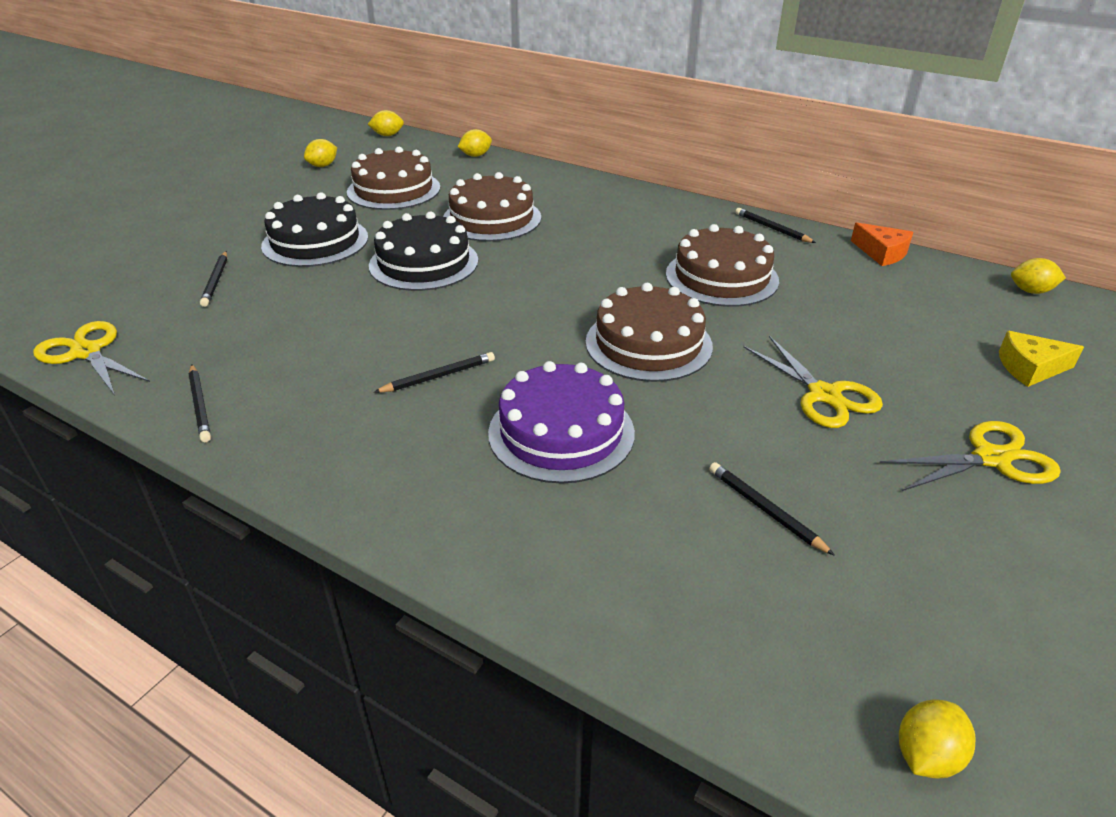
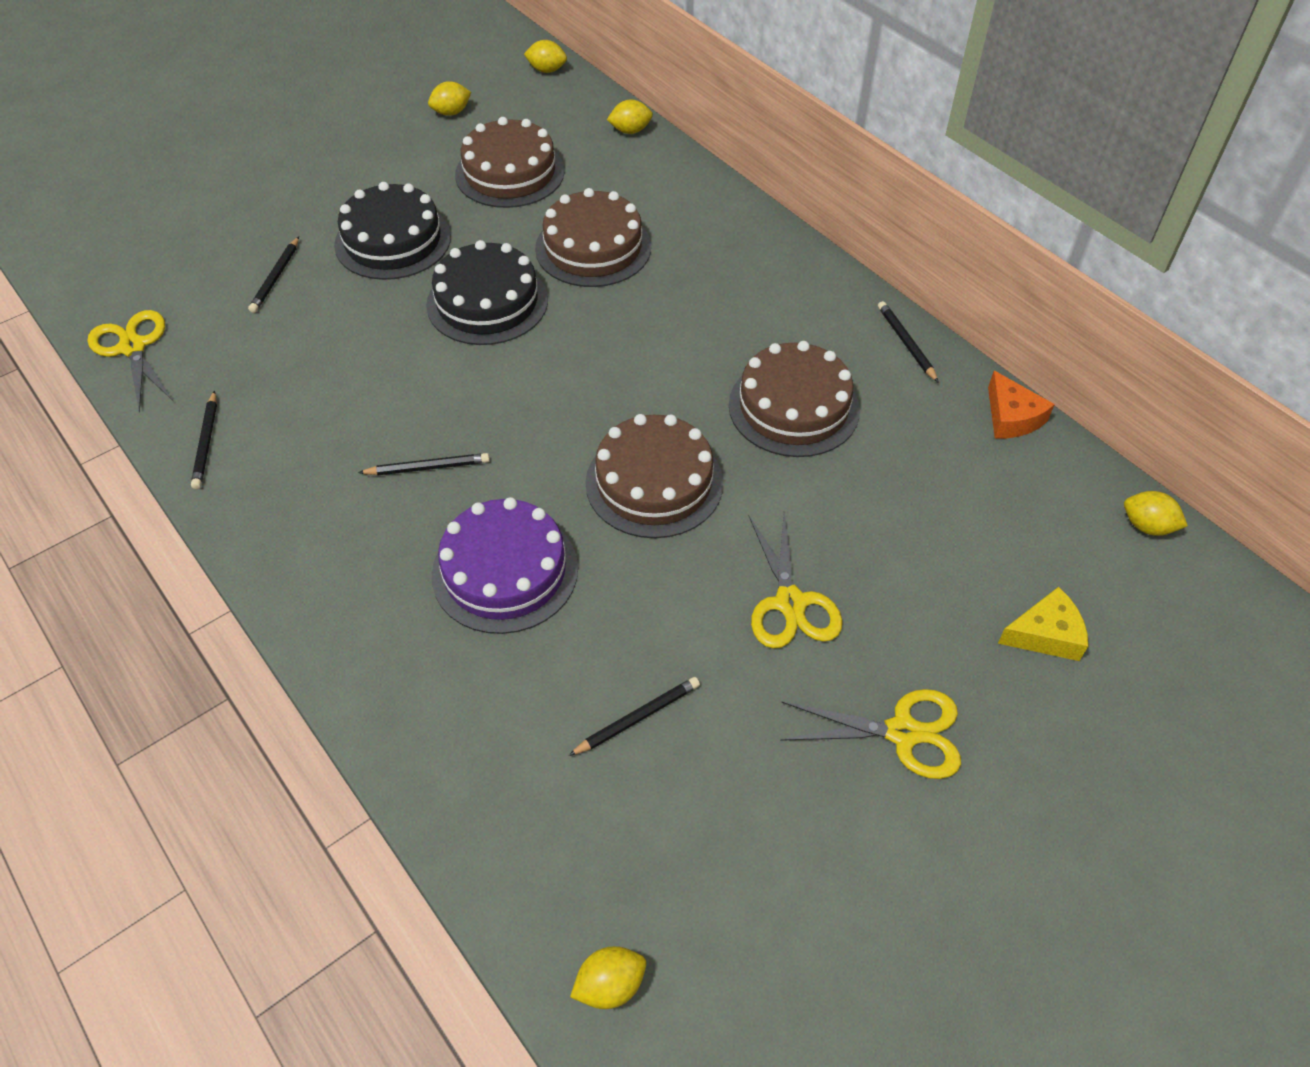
camera: 20 degrees right, 15 degrees up
(765, 510) = (637, 717): black pencil -> black pencil turned 75 degrees clockwise
(1030, 368) = (1045, 634): yellow cheese -> yellow cheese turned 150 degrees clockwise

